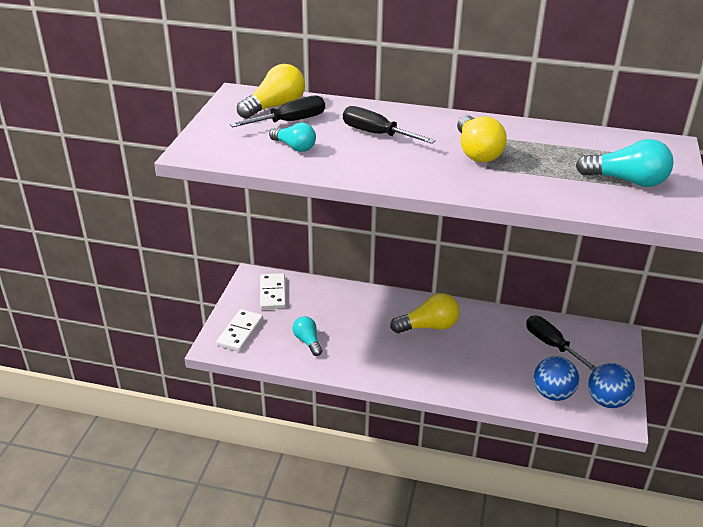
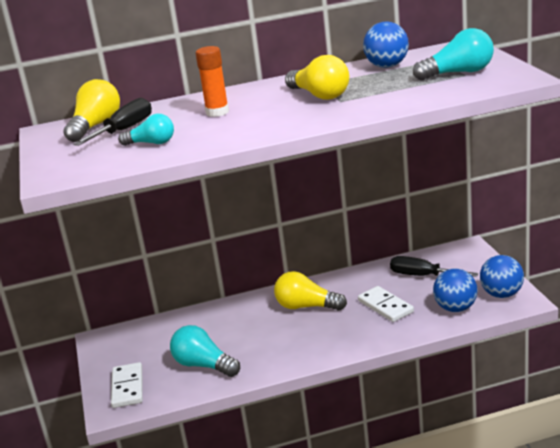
camera: 25 degrees left, 10 degrees down
(273, 293) = (132, 343): white domino -> white domino (385, 306)
(308, 341) = (203, 365): turquoise light bulb -> turquoise light bulb, size x1.54
(376, 134) = (217, 112): black screwdriver -> orange glue stick
(428, 326) = (306, 307): yellow light bulb -> yellow light bulb turned 120 degrees counterclockwise
(572, 141) = (387, 66): none -> blue ball

